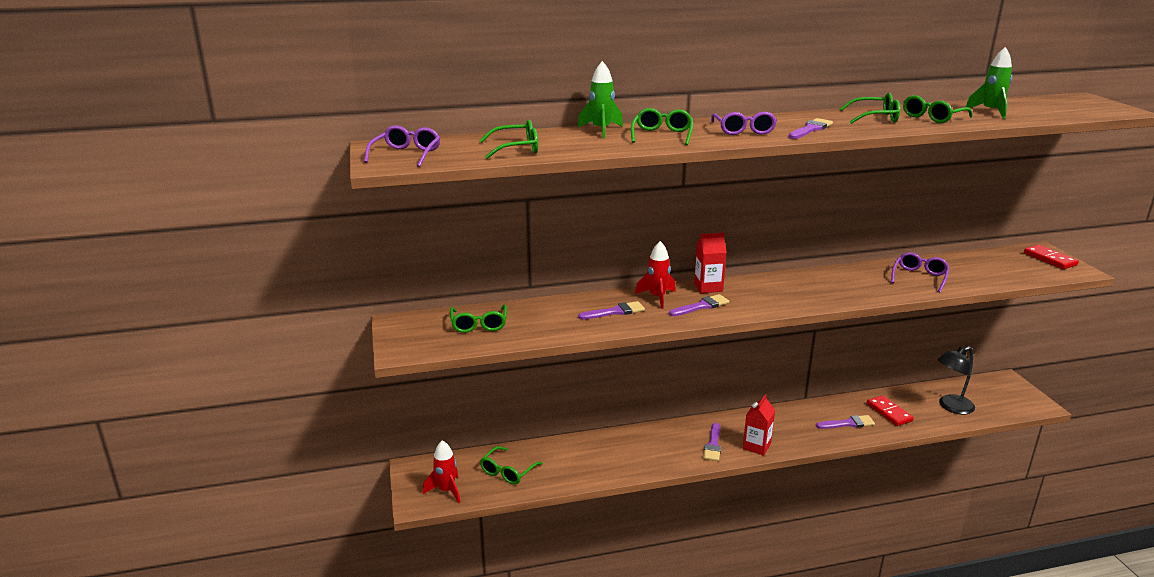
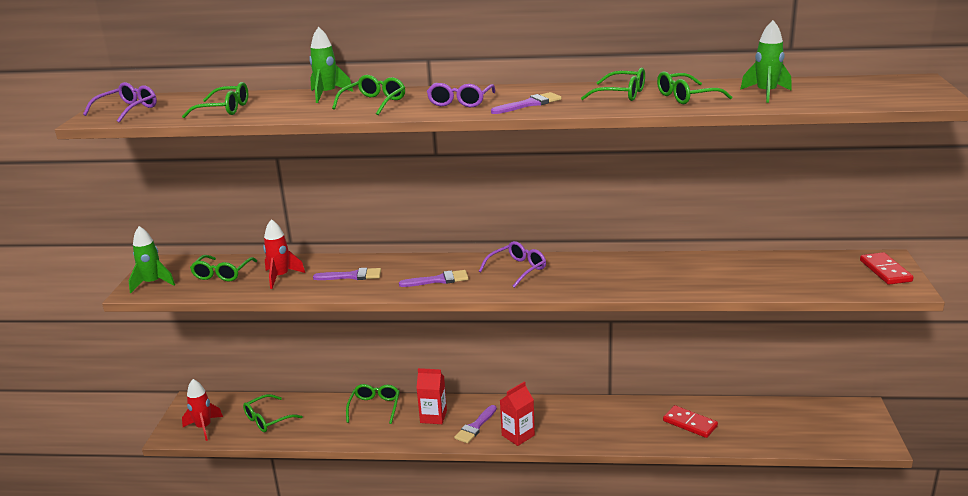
camera: 20 degrees right, 0 degrees up
(412, 342) = (152, 283): none -> green rocket
(606, 443) = (375, 407): none -> green glasses
(657, 298) = (405, 266): red rocket -> red rocket (281, 277)
(708, 287) = (465, 261): red carton -> red carton (433, 416)
(848, 423) = (634, 428): purple brush -> none
(889, 412) = (690, 423): red domino -> red domino turned 45 degrees counterclockwise
(919, 277) = (702, 275): purple glasses -> purple glasses (517, 269)
(951, 407) = (767, 428): black lamp -> none

